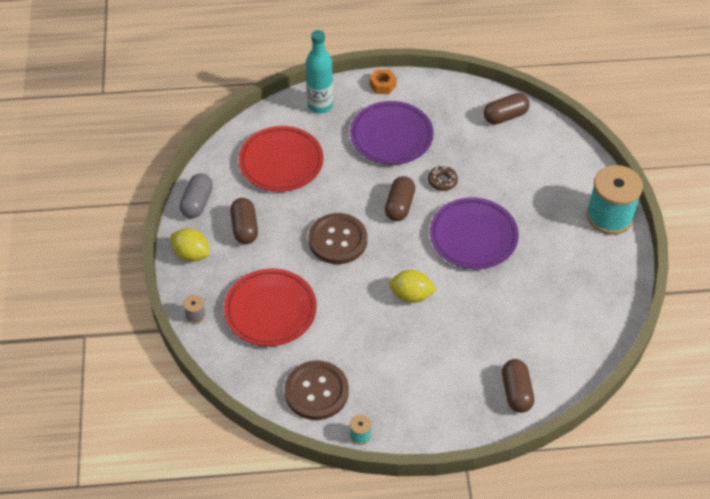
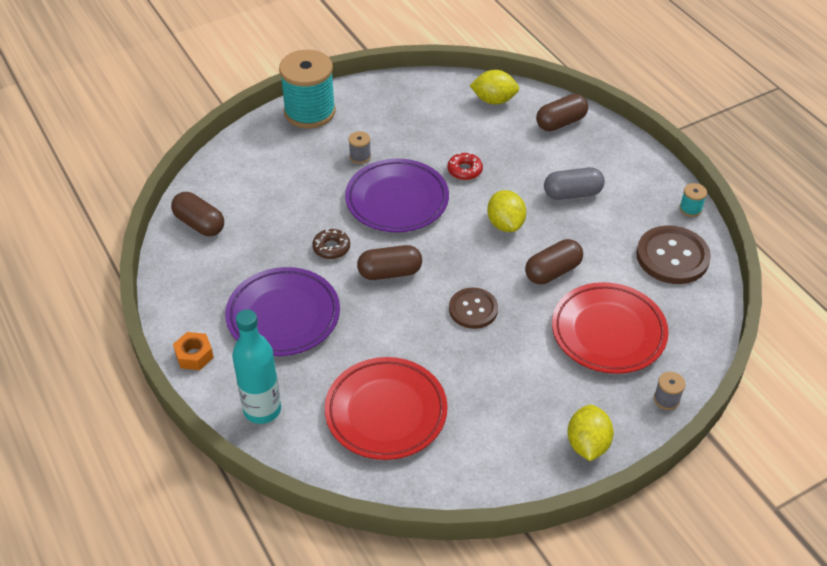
camera: 115 degrees left, 5 degrees down
(197, 203) = (506, 476): grey capsule -> grey capsule (572, 194)
(244, 228) = (513, 406): brown capsule -> brown capsule (553, 272)
(338, 240) = (473, 309): brown button -> brown button, size x0.65
(487, 294) = (464, 170): none -> red donut
(537, 231) = (360, 156): none -> grey spool
(570, 354) = (494, 100): none -> yellow lemon

